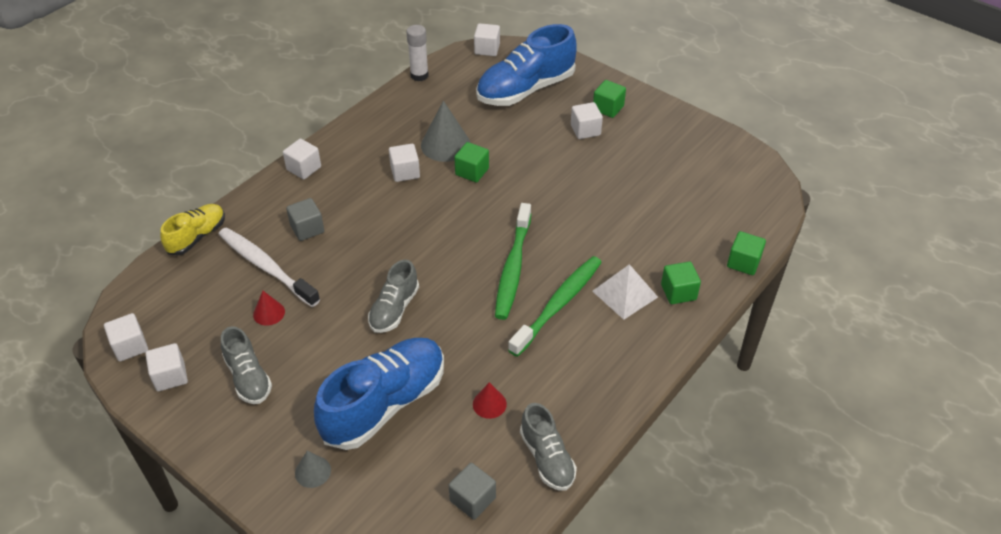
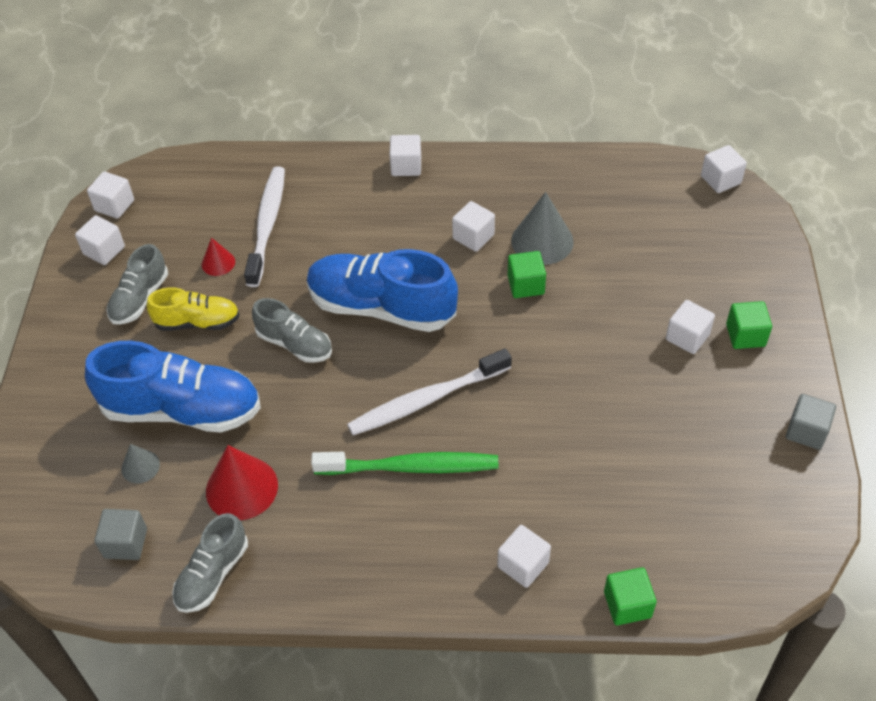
camera: 55 degrees right, 5 degrees up
(197, 237) = (261, 159): yellow shoe -> yellow shoe (197, 322)
(307, 229) = (335, 220): grey cube -> grey cube (806, 431)
(313, 471) = (76, 408): grey cone -> grey cone (140, 466)
(394, 309) = (295, 344): grey shoe -> grey shoe turned 135 degrees counterclockwise
(419, 75) = (619, 157): white glue stick -> none
(489, 404) = (241, 488): red cone -> red cone, size x1.86
(513, 268) = (426, 400): green toothbrush -> white toothbrush
(525, 89) = (694, 249): blue shoe -> blue shoe (381, 307)
(625, 294) = (476, 516): white pyramid -> none
(678, 292) = (523, 565): green cube -> white cube

